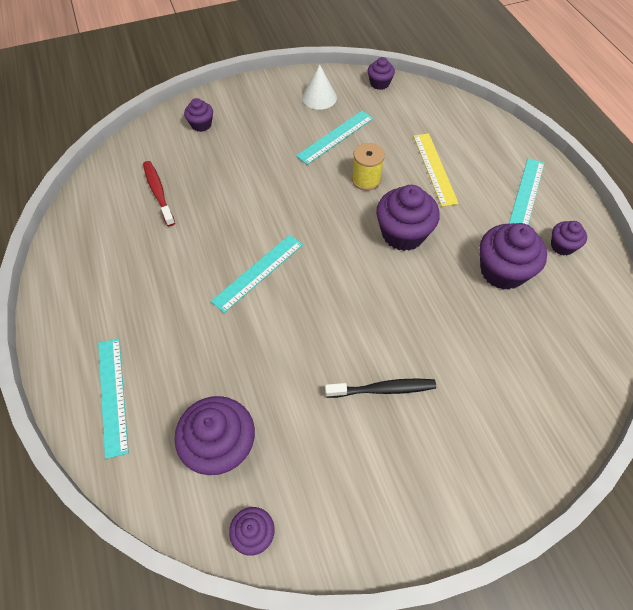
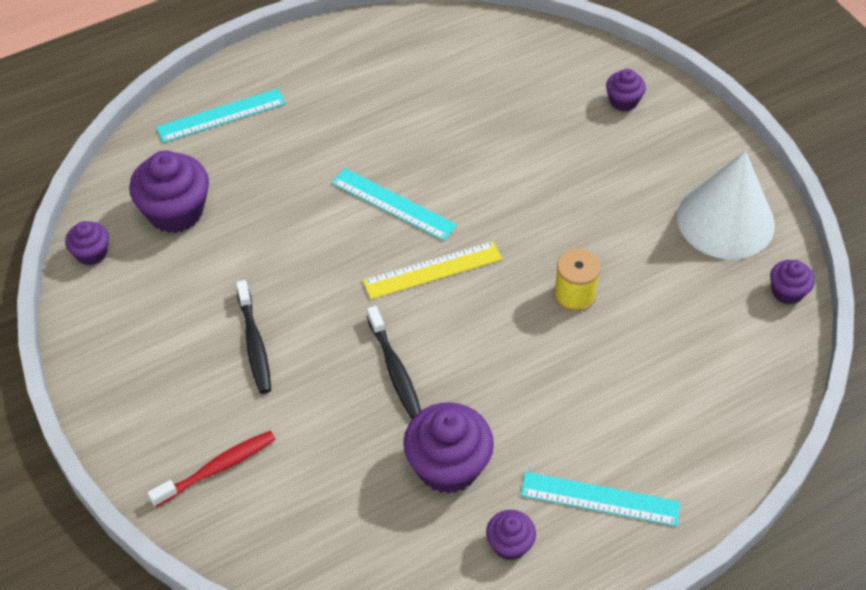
camera: 80 degrees right, 5 degrees down
(158, 192) = (493, 87): red toothbrush -> red toothbrush (217, 468)
(319, 97) = (725, 220): white cone -> white cone, size x1.80
(335, 137) = (647, 250): turquoise ruler -> none
(403, 234) = (486, 346): purple cupcake -> none
(418, 292) = (394, 369): none -> black toothbrush
(434, 168) = (620, 376): yellow ruler -> yellow ruler (432, 270)

